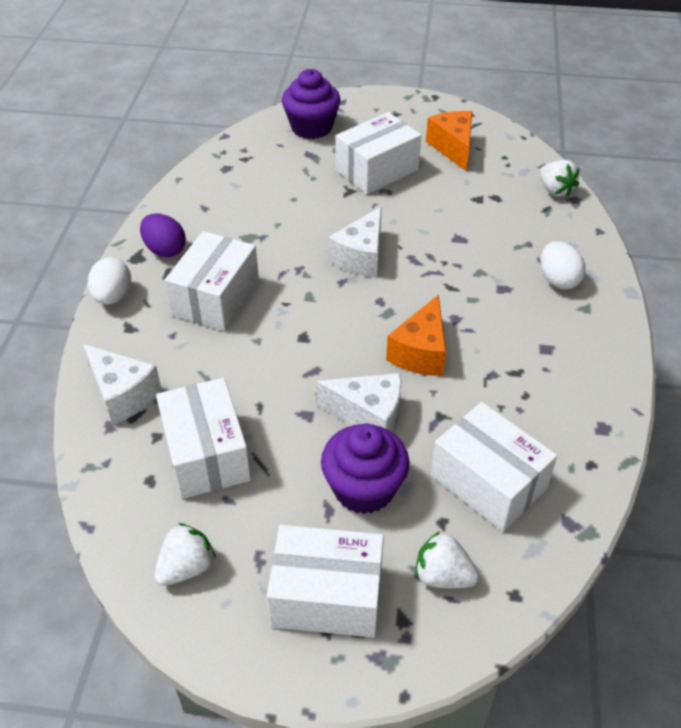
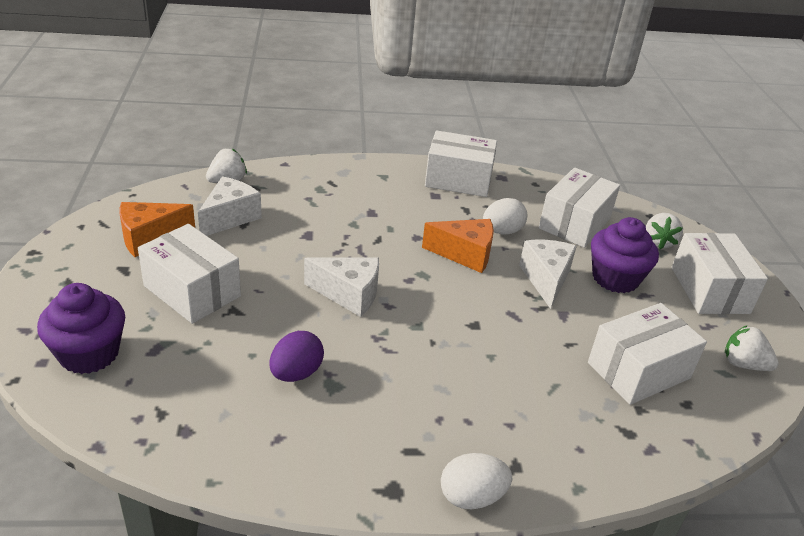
camera: 105 degrees left, 10 degrees down
(123, 395) = (608, 447): white cheese -> white cheese (230, 217)
(165, 250) = (372, 462): purple egg -> purple egg (296, 373)
(216, 298) = (442, 397): white box -> white box (458, 180)
(558, 280) = (354, 186): white egg -> white egg (502, 231)

